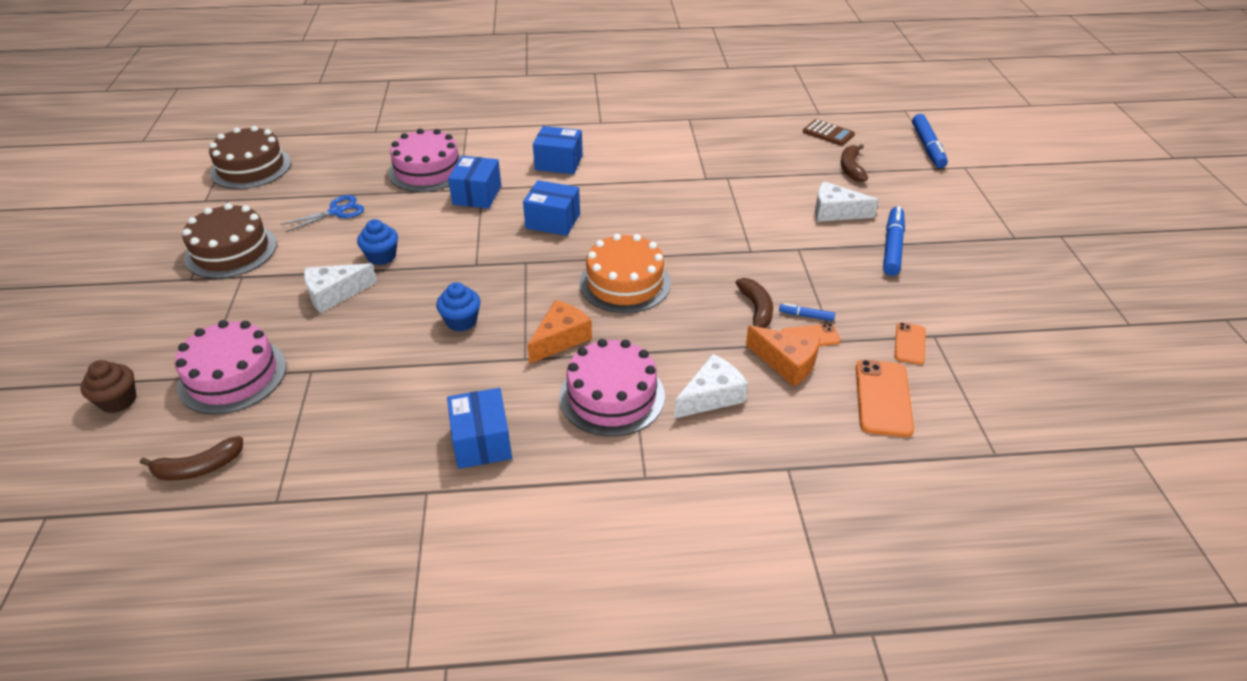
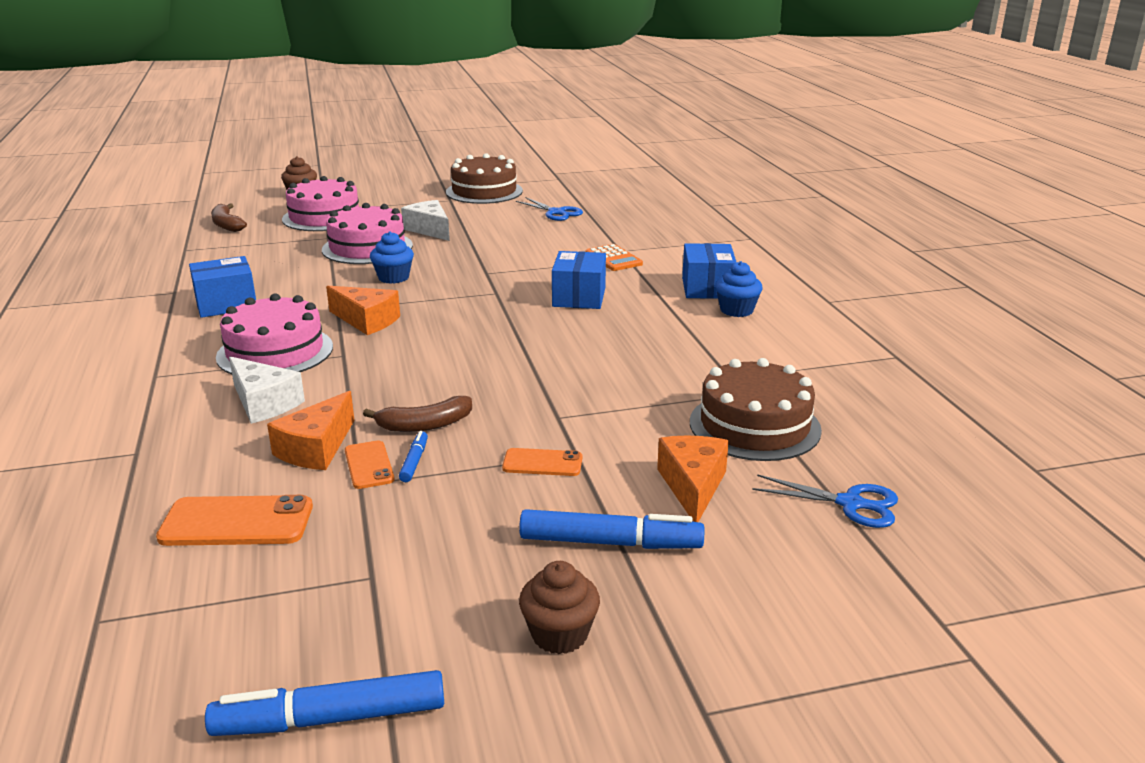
camera: 80 degrees right, 15 degrees down
(251, 167) = (613, 177): brown cake -> brown cake (754, 426)
(382, 257) = (489, 237): blue cupcake -> blue cupcake (736, 310)
(427, 170) = (649, 233): pink cake -> pink cake (367, 247)
(477, 195) = (613, 258): blue box -> orange calculator
(625, 283) = (468, 343): orange cake -> none
(828, 133) = (965, 480): brown calculator -> none
(835, 212) = (692, 486): white cheese -> orange cheese
(851, 168) = (851, 504): brown banana -> blue scissors
(910, 344) = (351, 551): orange phone -> orange phone (542, 463)
(927, 147) = (1019, 604): blue marker -> blue marker (330, 718)
(971, 271) = (559, 634): none -> brown cupcake

